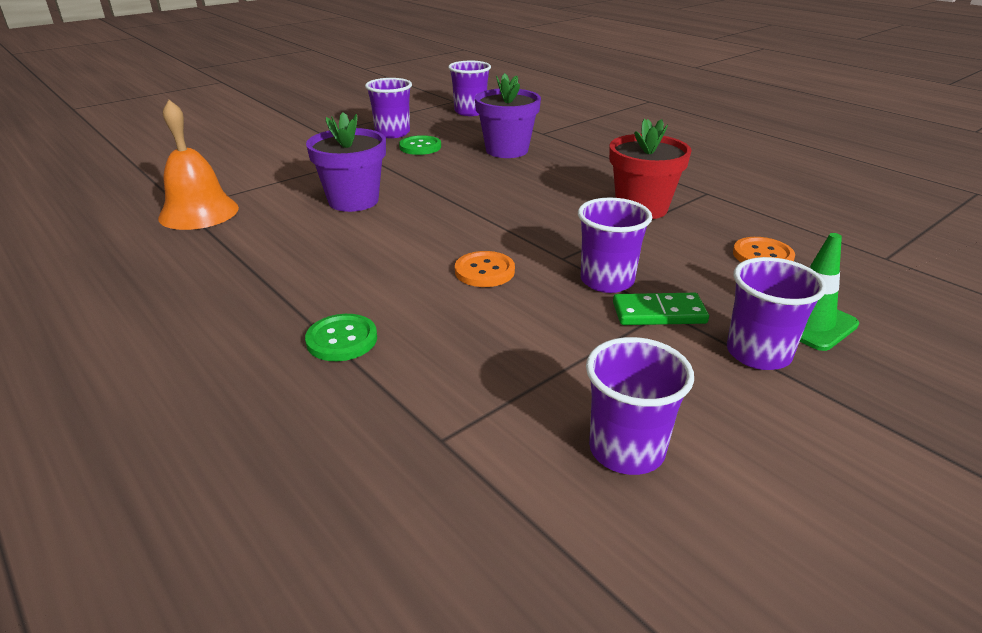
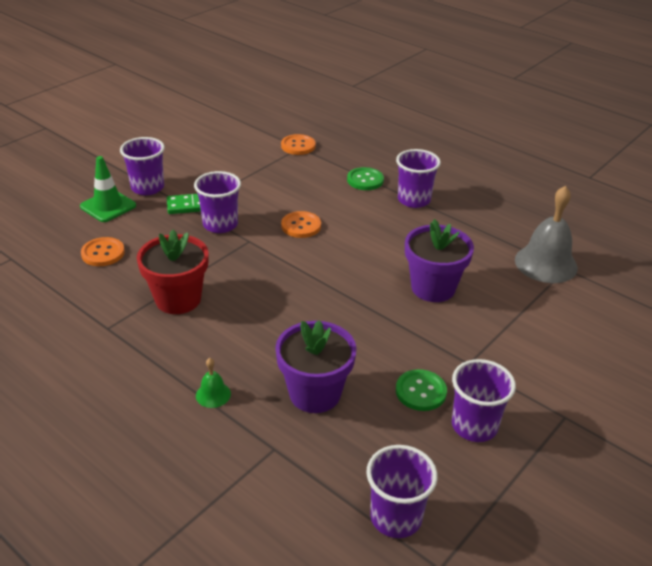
camera: 170 degrees right, 5 degrees up
(199, 212) = (546, 263): orange bell -> grey bell
(443, 444) = (298, 146): none -> orange button
(591, 154) = (213, 394): none -> green bell
(626, 450) = (224, 148): purple cup -> purple cup (414, 200)

